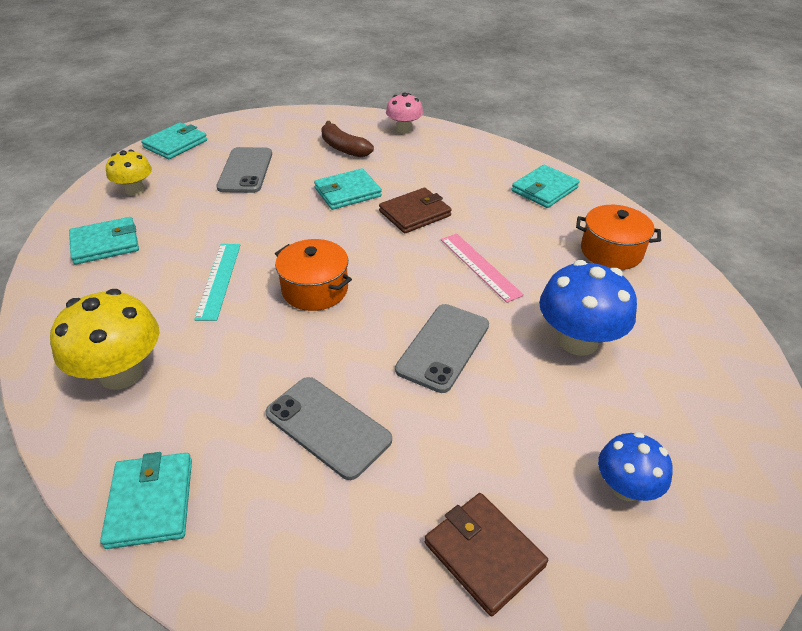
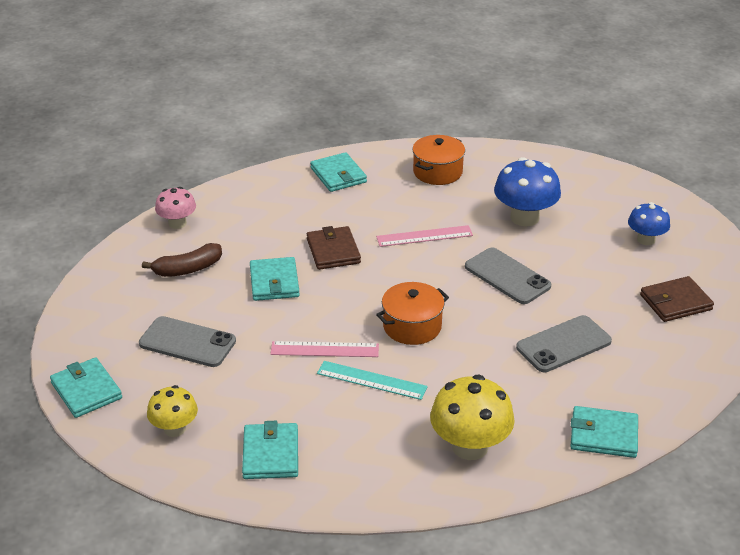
camera: 70 degrees left, 5 degrees down
(258, 241) = (324, 349): none -> pink ruler

